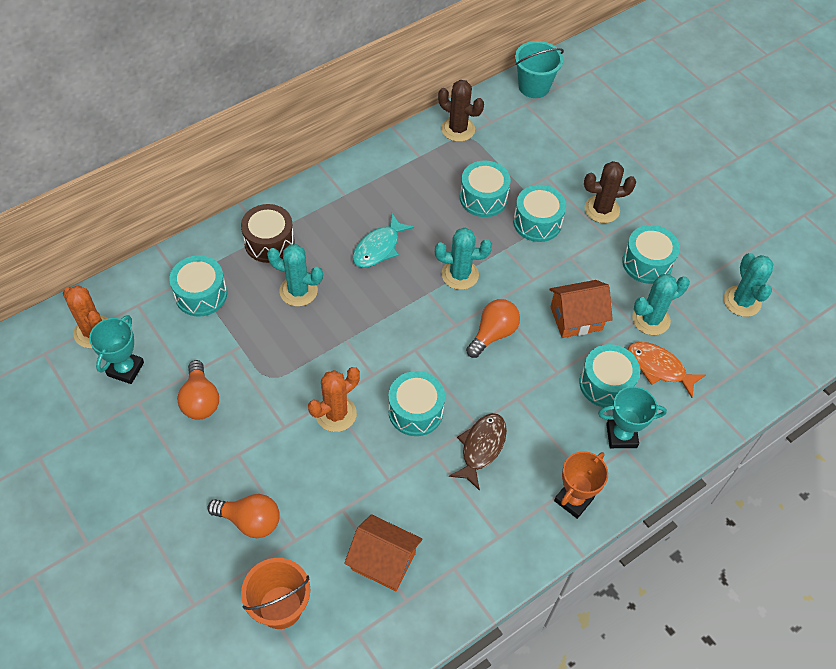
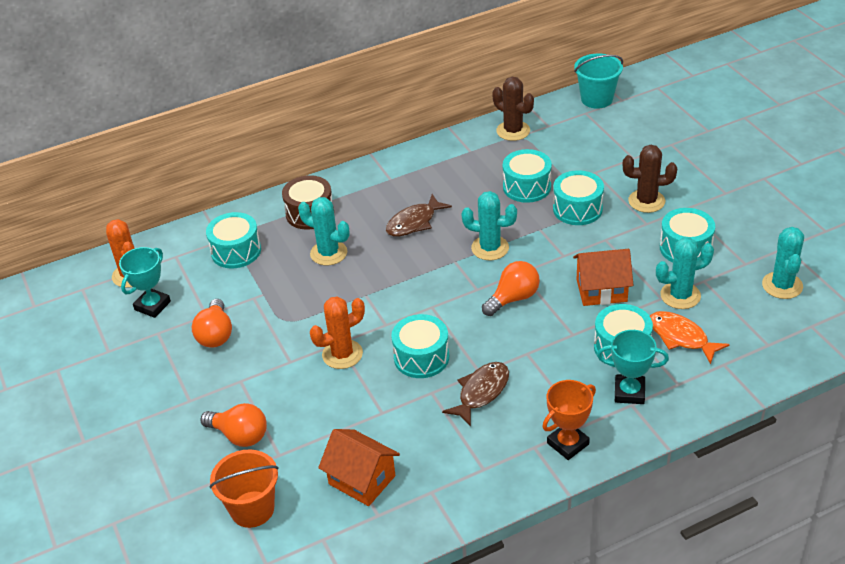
camera: 15 degrees right, 15 degrees down
(378, 247) = (414, 222): turquoise fish -> brown fish

